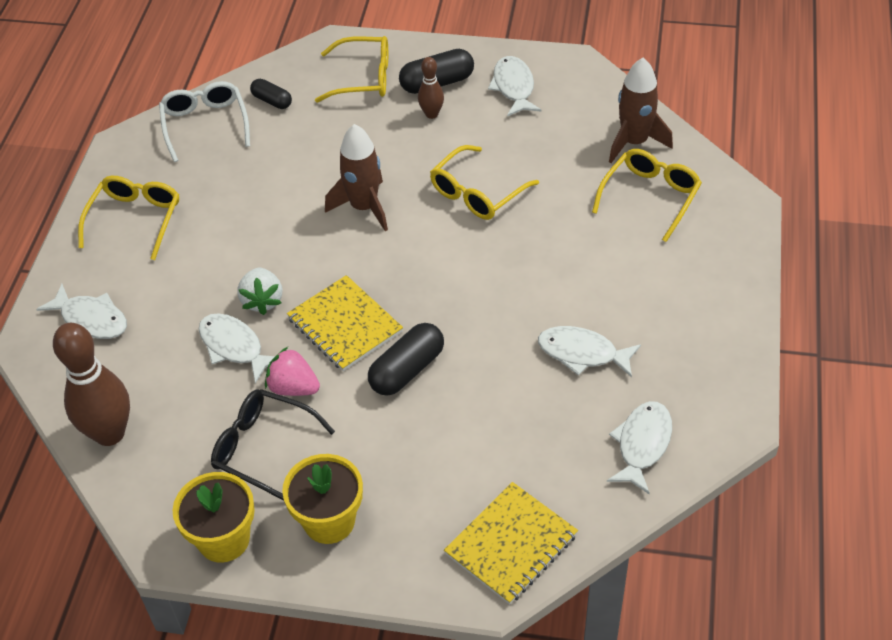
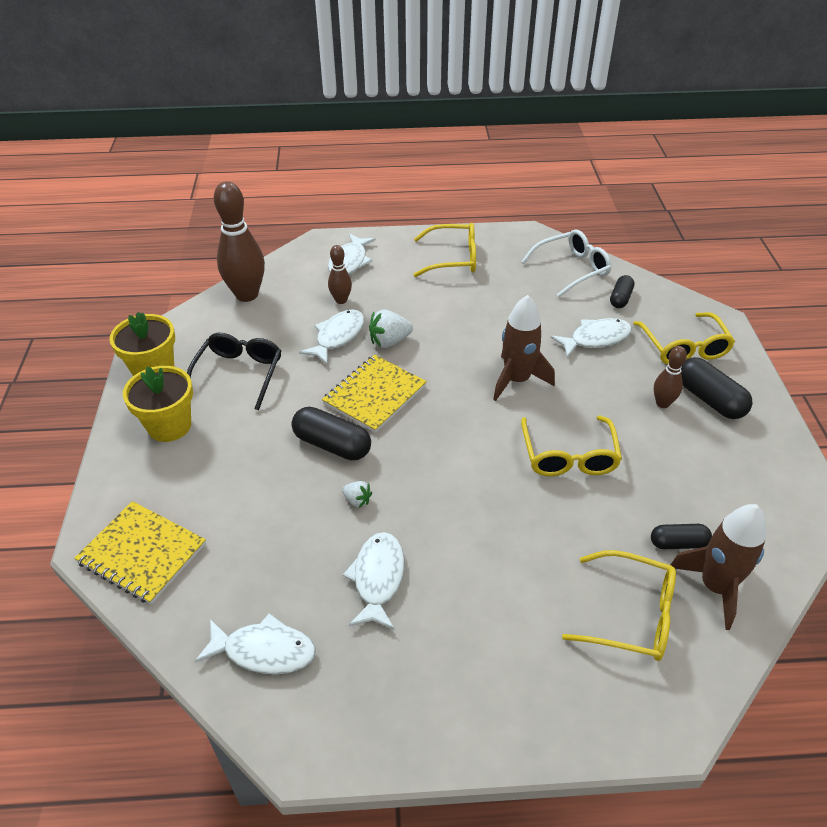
camera: 75 degrees right, 5 degrees down
(166, 336) = (341, 300): none -> brown bowling pin
(293, 387) = (302, 378): pink strawberry -> none
(477, 193) = (569, 456): yellow glasses -> yellow glasses turned 120 degrees counterclockwise
(487, 357) = (357, 500): none -> white strawberry
(514, 87) = (741, 460): white fish -> white fish (595, 339)
(589, 150) = (678, 543): none -> black capsule

